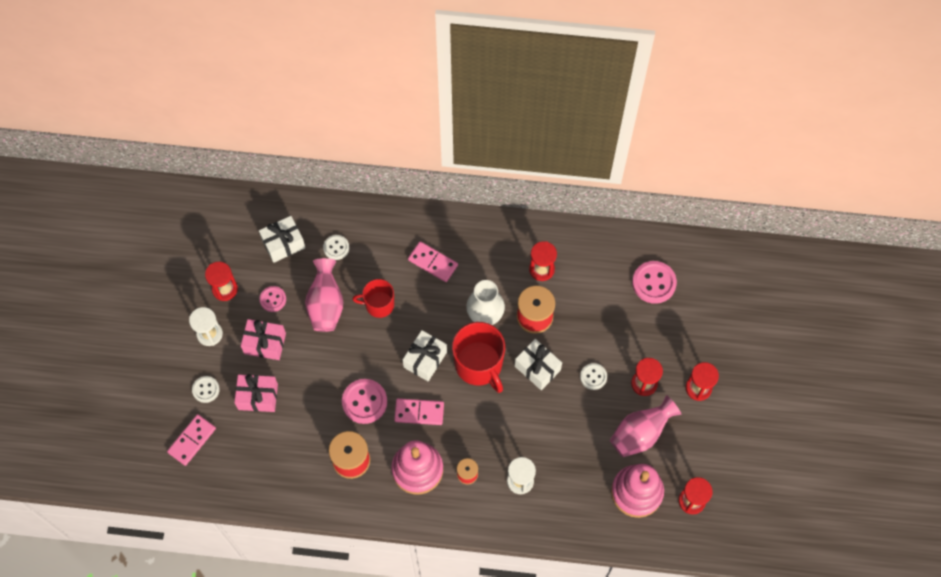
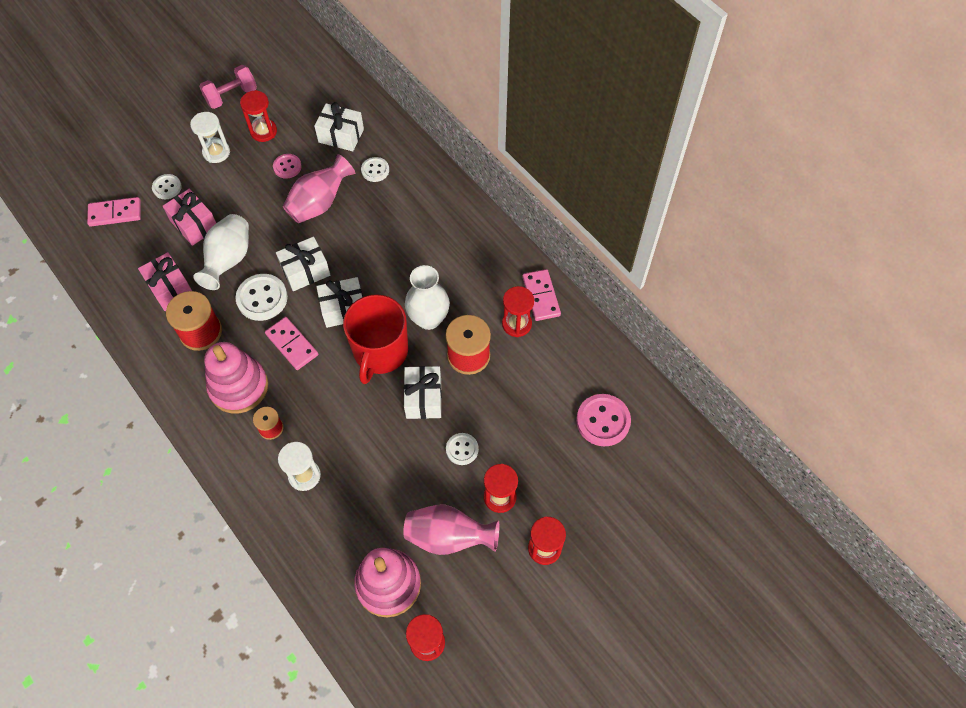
camera: 45 degrees right, 5 degrees down
(168, 284) = (231, 96): none -> pink dumbbell
(265, 343) = (244, 192): pink gift -> pink gift (170, 288)
(311, 398) = (229, 260): none -> white vase
(364, 402) = (262, 298): pink button -> white button
(371, 358) = (305, 271): none -> white gift
(378, 304) = (357, 237): red mug -> none
(433, 262) = (434, 243): pink domino -> pink domino (541, 296)

